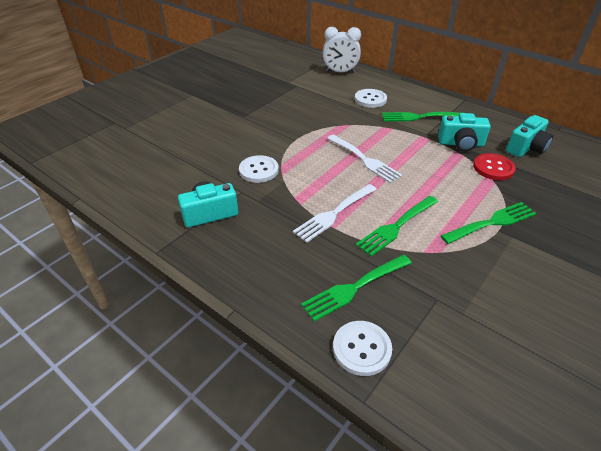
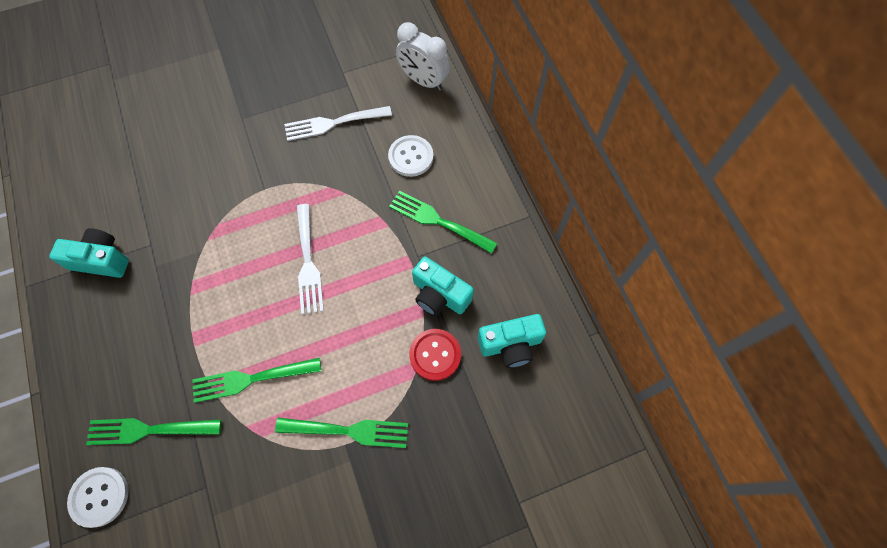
camera: 30 degrees right, 25 degrees up
(258, 170) = (190, 220): white button -> none
(334, 214) = (209, 326): white fork -> white fork (333, 123)

